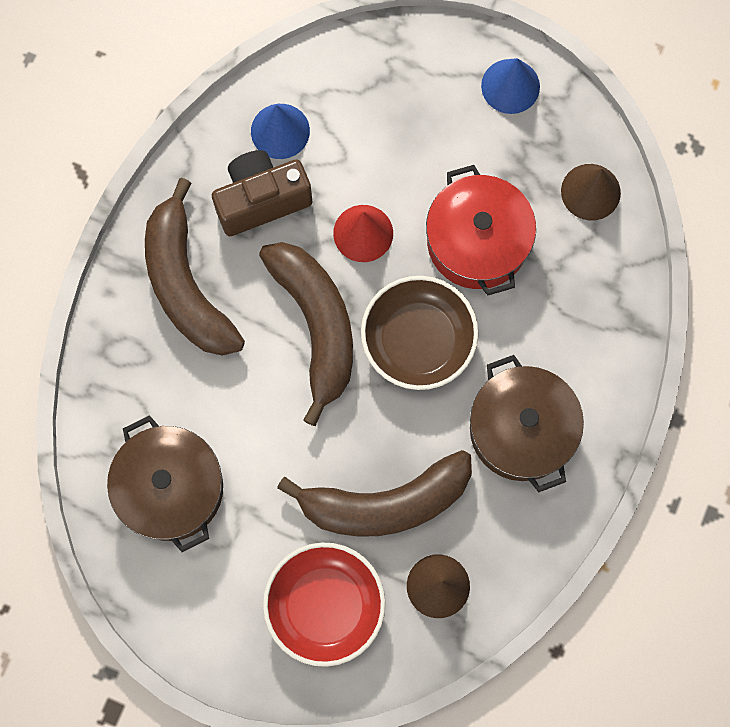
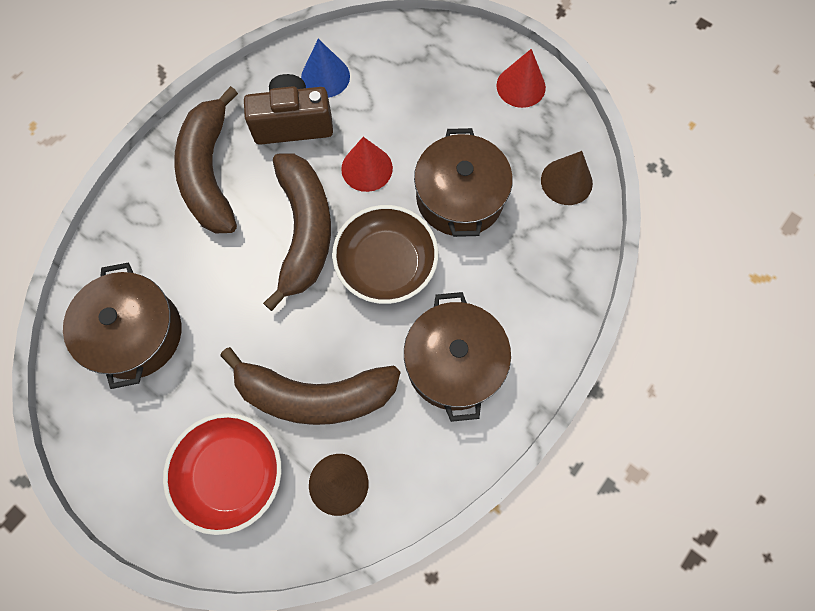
camera: 15 degrees right, 5 degrees down
(477, 241) = (459, 197): red pot -> brown pot
(510, 86) = (521, 86): blue cone -> red cone

